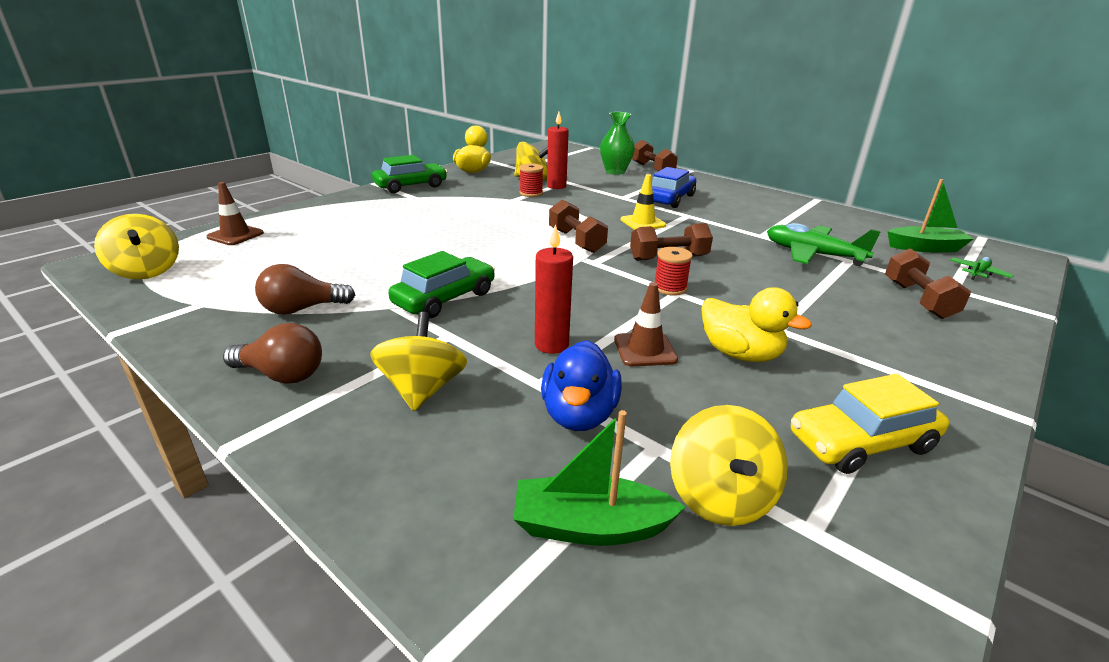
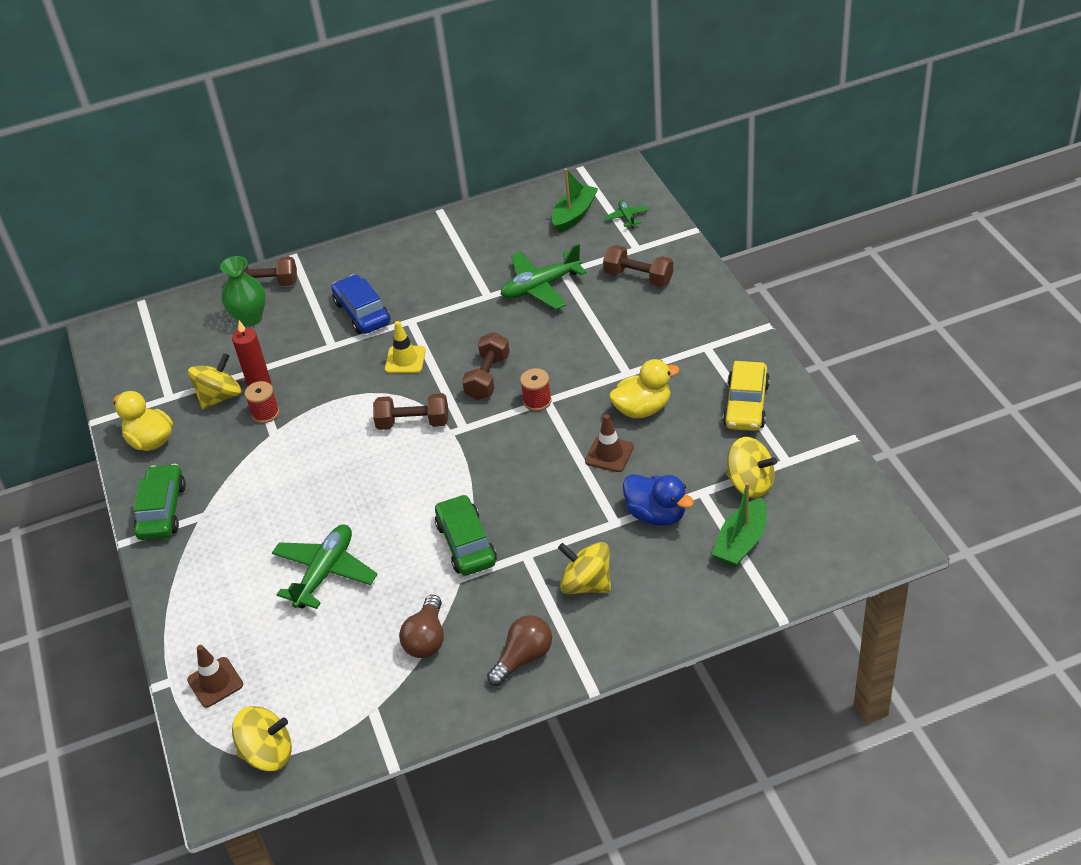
camera: 55 degrees left, 15 degrees up
(374, 246) = (325, 572): none -> green plane
(551, 345) = (574, 501): red candle -> none

